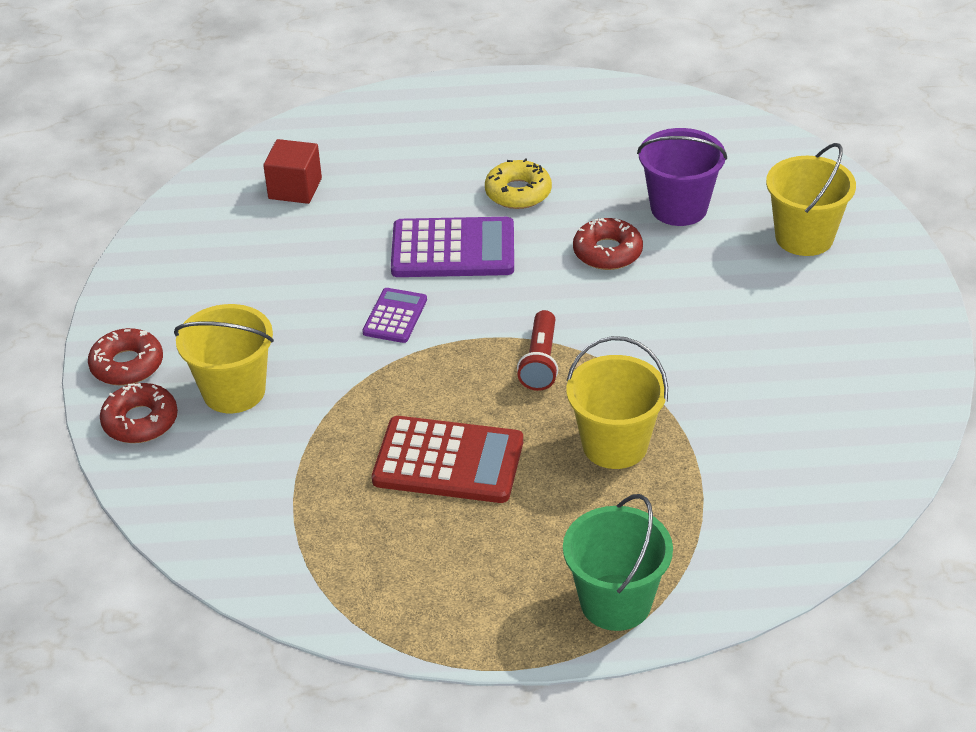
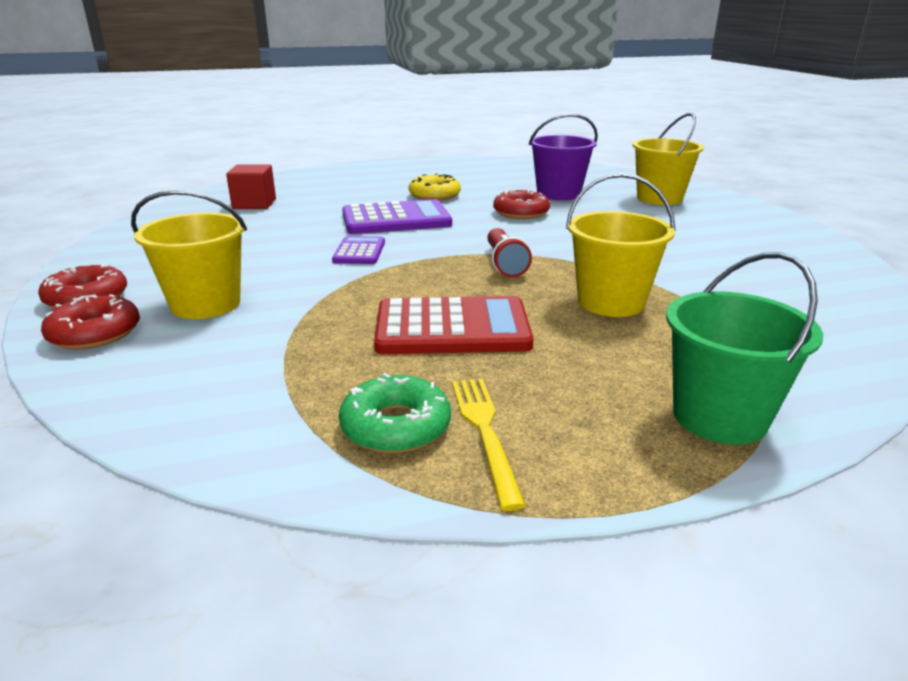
camera: 15 degrees left, 15 degrees down
(366, 571) = (396, 426): none -> green donut
(430, 587) = (485, 432): none -> yellow fork

